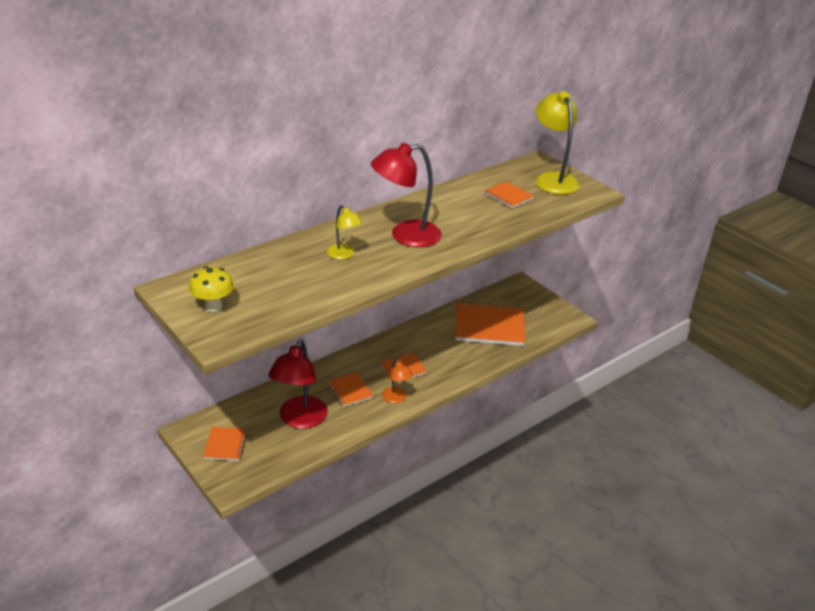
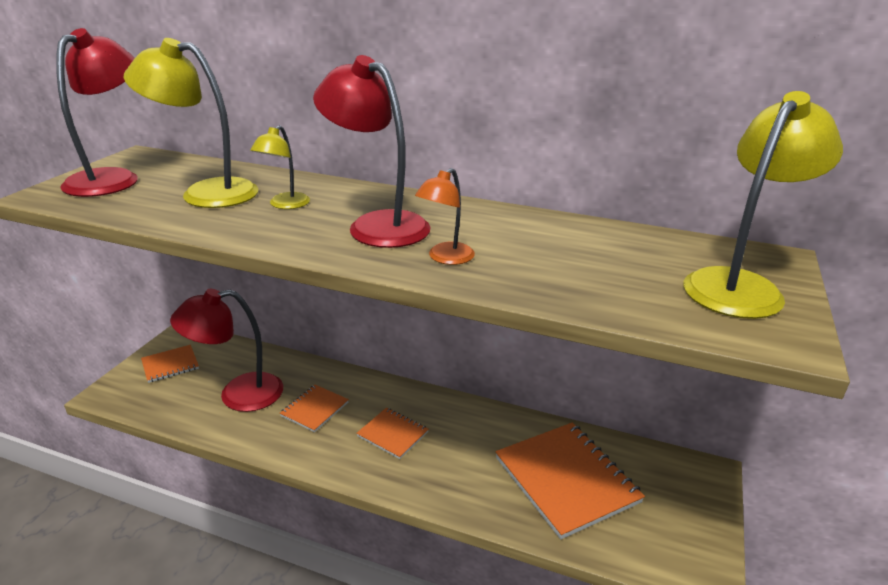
camera: 60 degrees right, 5 degrees down
(213, 307) = (112, 178): yellow mushroom -> red lamp
(290, 276) = (206, 193): none -> yellow lamp
(396, 399) = (327, 453): orange lamp -> orange lamp (445, 258)
(508, 196) = (608, 263): orange notebook -> none

